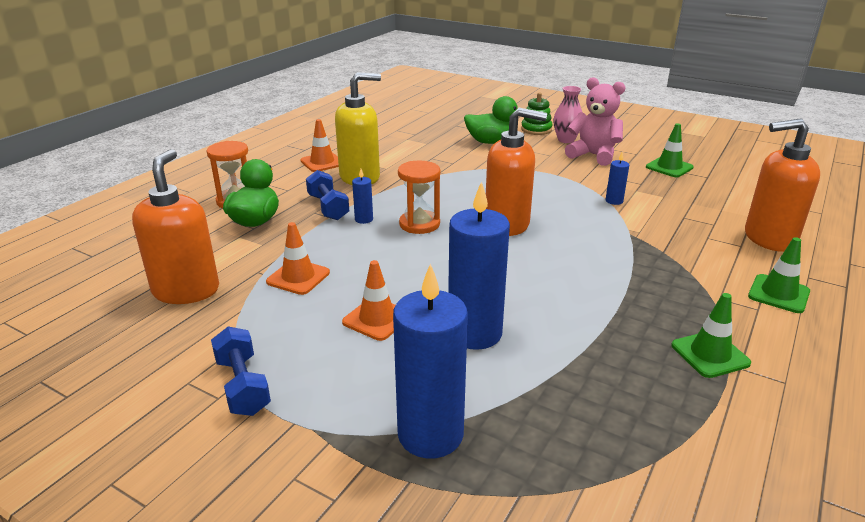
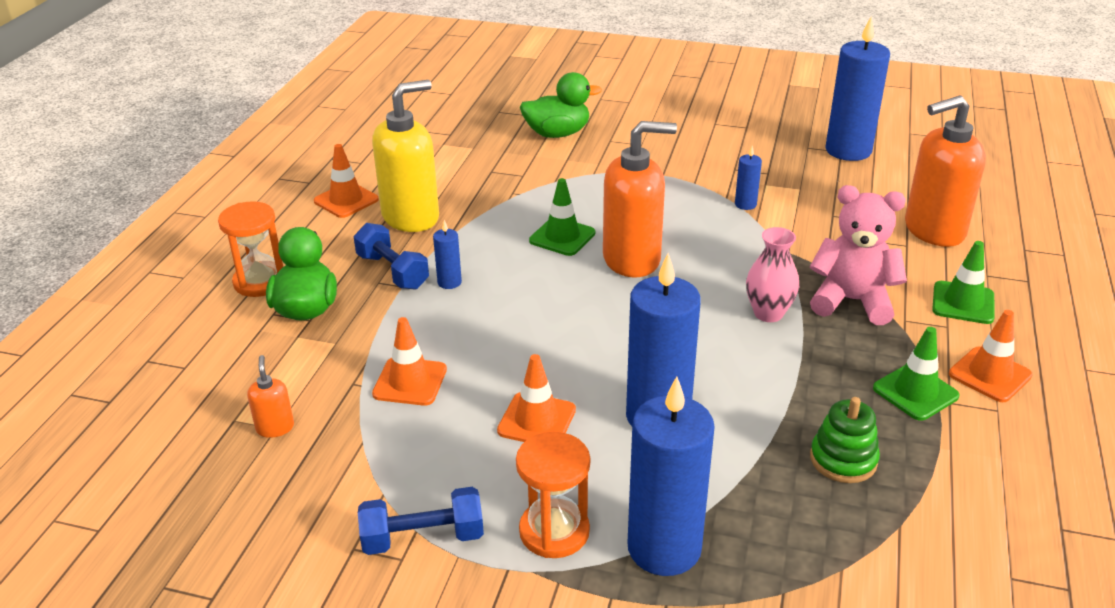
camera: 15 degrees left, 5 degrees up
(186, 290) = (275, 427): orange soap dispenser -> orange soap dispenser, size x0.44
(243, 386) = (423, 538): blue dumbbell -> blue dumbbell turned 60 degrees counterclockwise
(419, 224) = (524, 278): orange hourglass -> orange hourglass (554, 531)
(536, 129) = (607, 105): green stacking toy -> green stacking toy (843, 460)
(566, 140) = (652, 117): pink vase -> pink vase (768, 313)
(593, 155) = (696, 137): pink teddy bear -> pink teddy bear (852, 301)
(669, 167) = (792, 143): green traffic cone -> green traffic cone (562, 237)
(713, 177) = (848, 150): none -> blue candle
(786, 353) = (990, 375): none -> orange traffic cone

